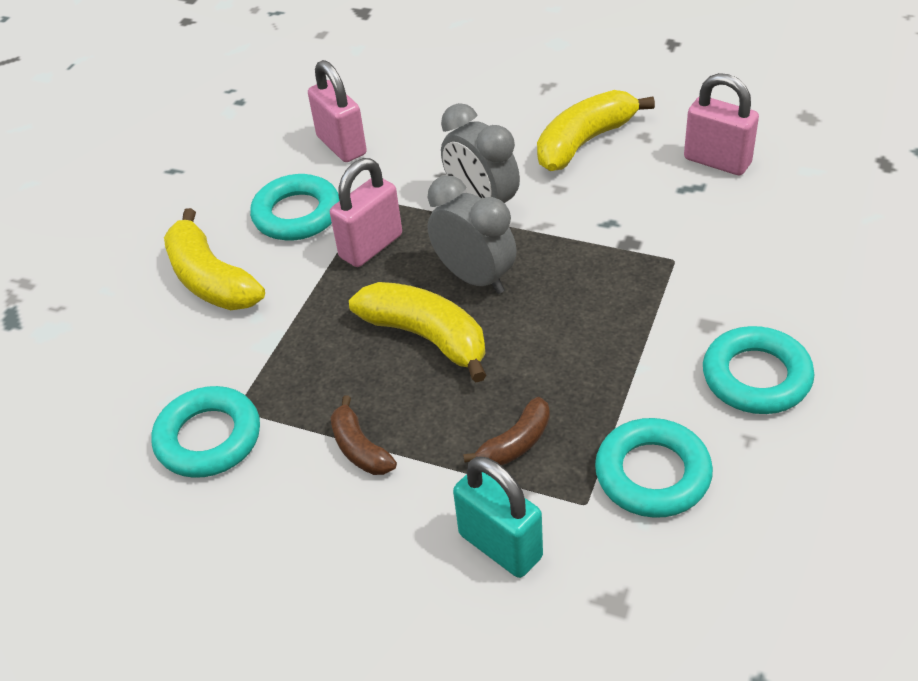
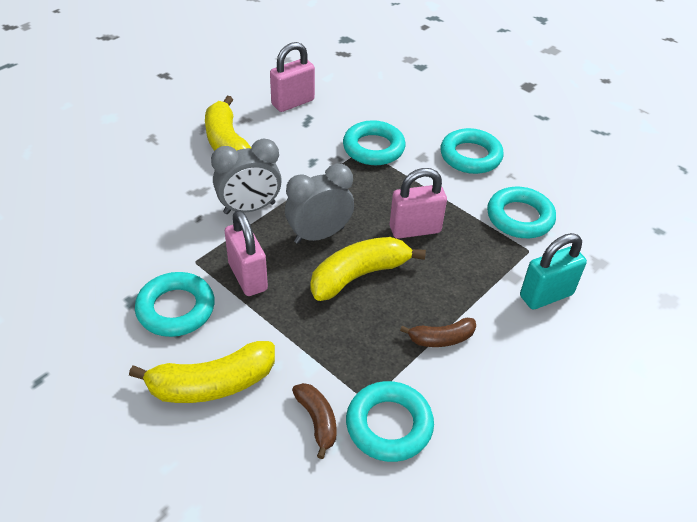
camera: 75 degrees left, 0 degrees up
(341, 145) = (114, 260): pink padlock -> pink padlock (415, 229)
(516, 443) = (472, 263): brown banana -> brown banana (317, 421)
(685, 268) = (373, 148): none -> turquoise ring

